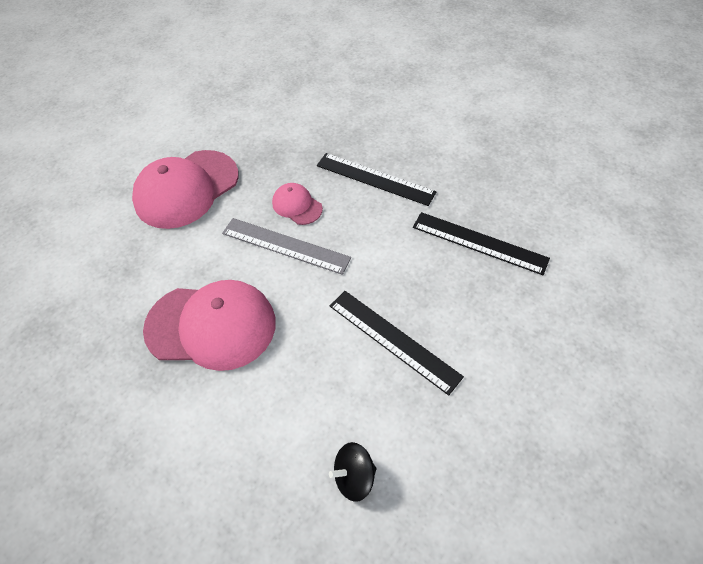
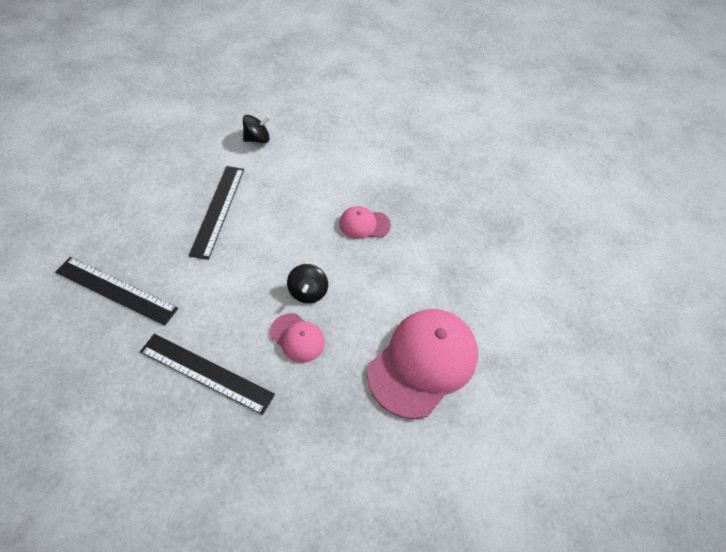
camera: 170 degrees right, 0 degrees up
(211, 326) = (364, 224): pink cap -> pink cap, size x0.49
(285, 246) = (308, 292): grey ruler -> black spinning top
(393, 340) = (218, 210): black ruler -> black ruler turned 60 degrees clockwise

